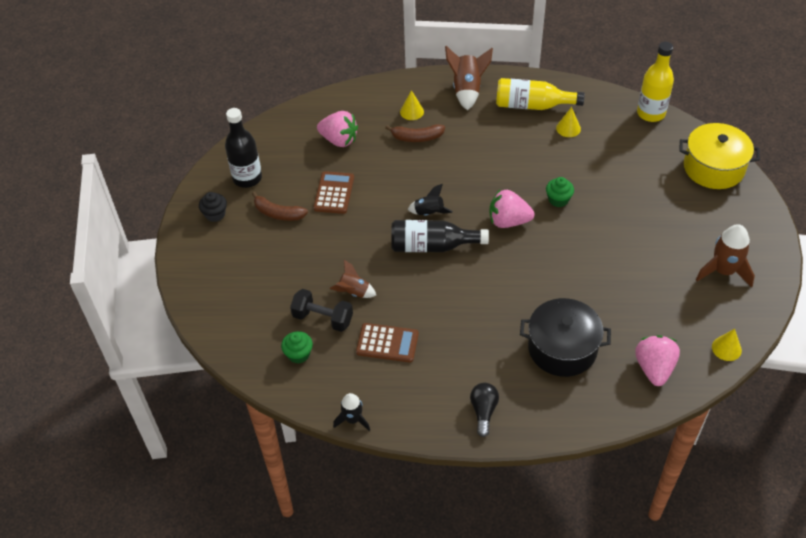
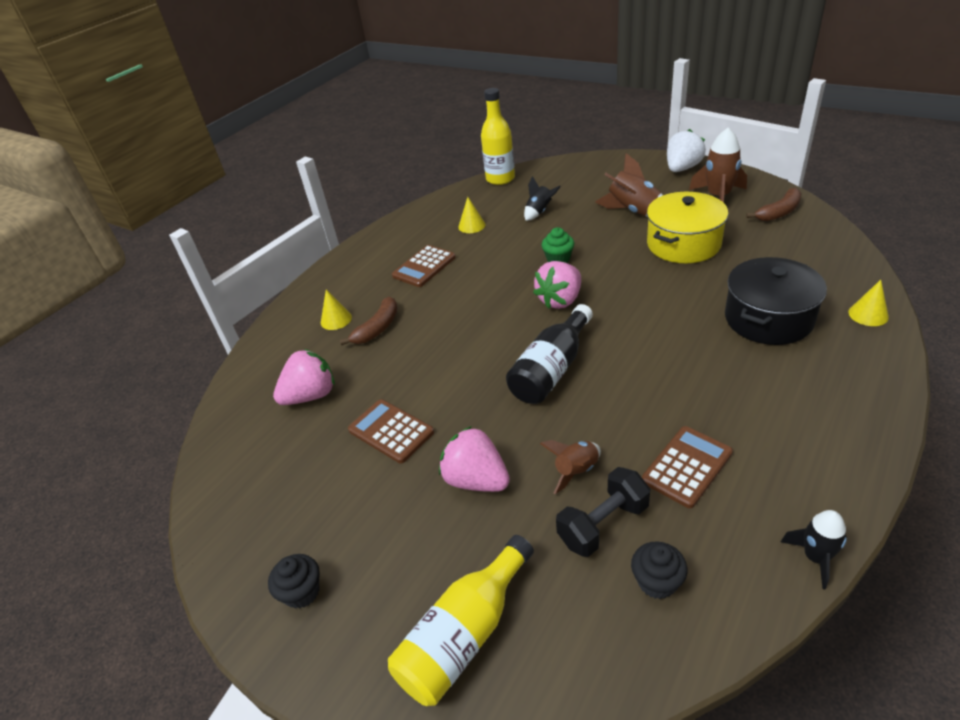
camera: 55 degrees left, 10 degrees down
(247, 178) = (274, 520): black bottle -> none
(278, 213) = (371, 506): brown banana -> brown banana (779, 212)
(298, 354) = (657, 582): green cupcake -> black cupcake
(429, 213) = (499, 355): black rocket -> black rocket (539, 212)
(467, 90) = (352, 271): brown rocket -> brown rocket (633, 211)
(483, 411) = (843, 412): black light bulb -> none
(498, 127) = (424, 267): none -> brown calculator
(532, 105) = (420, 237): yellow bottle -> yellow bottle (464, 635)
(654, 368) = (823, 268): pink strawberry -> pink strawberry (476, 480)
(713, 168) = (593, 168): yellow pot -> yellow pot (683, 244)
(726, 348) = (815, 221): yellow cone -> yellow cone (868, 314)
(758, 231) = (682, 168): none -> white strawberry

